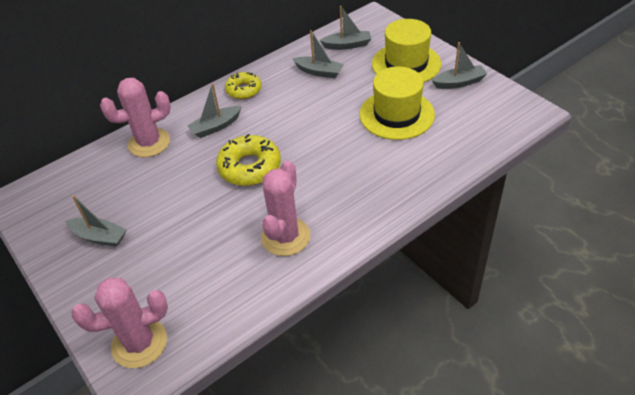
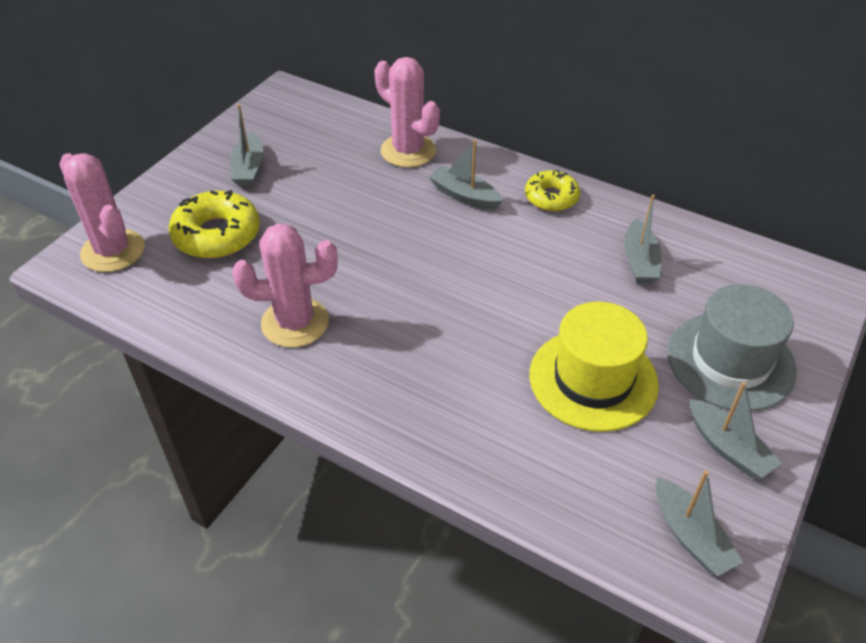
camera: 65 degrees right, 0 degrees up
(249, 167) = (404, 251): yellow donut -> yellow donut (217, 235)
(347, 45) = (728, 275): grey boat -> grey boat (690, 536)
(406, 64) = (730, 361): yellow hat -> grey hat

